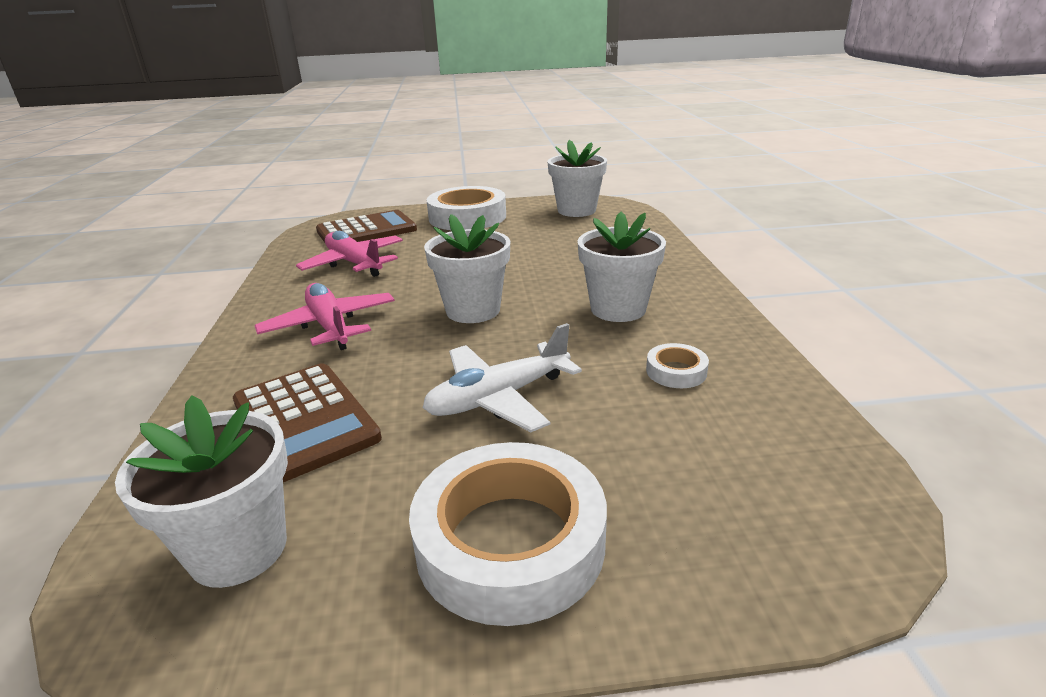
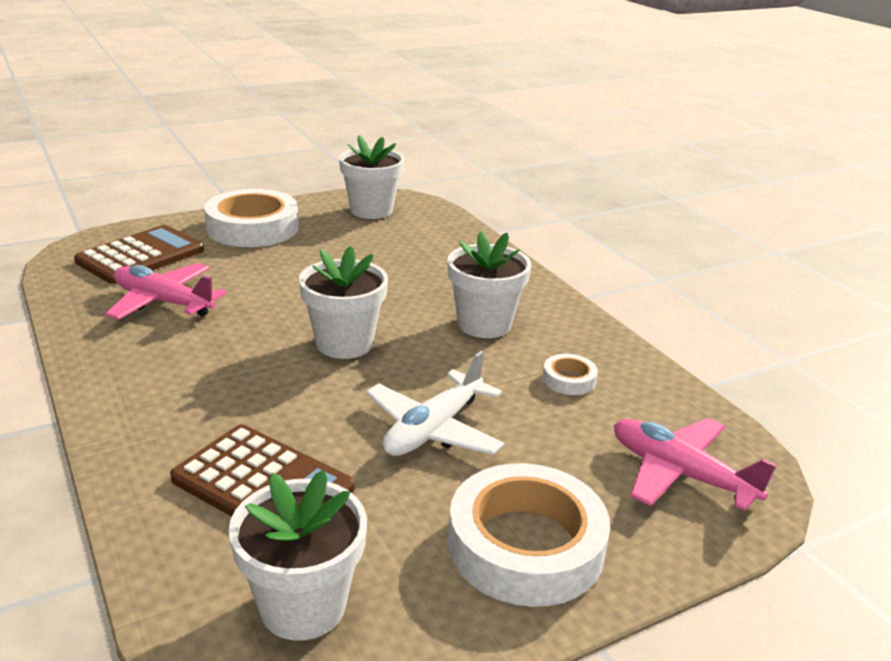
camera: 25 degrees left, 0 degrees up
(330, 326) = (201, 382): pink plane -> pink plane (680, 474)

